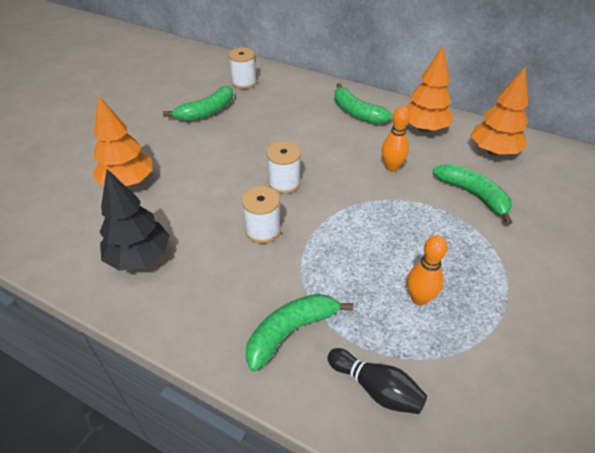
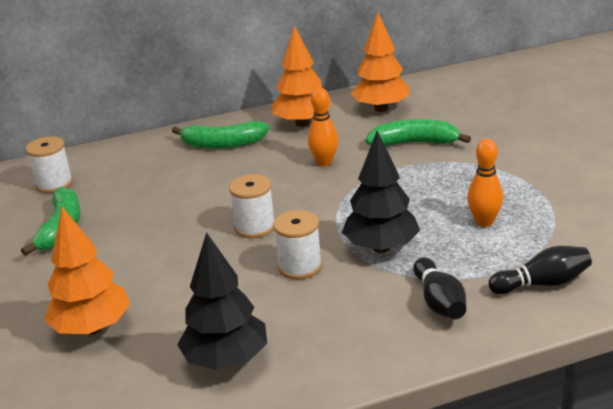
camera: 45 degrees left, 15 degrees down
(291, 332) = (439, 302): green banana -> black bowling pin
(324, 258) = (381, 247): none -> black tree

